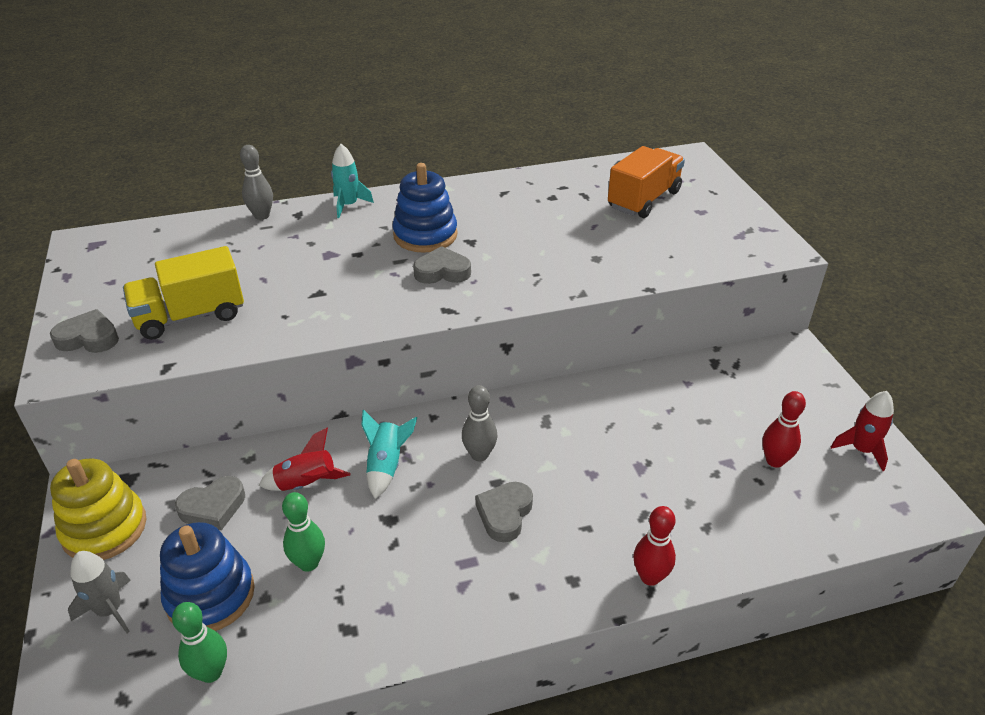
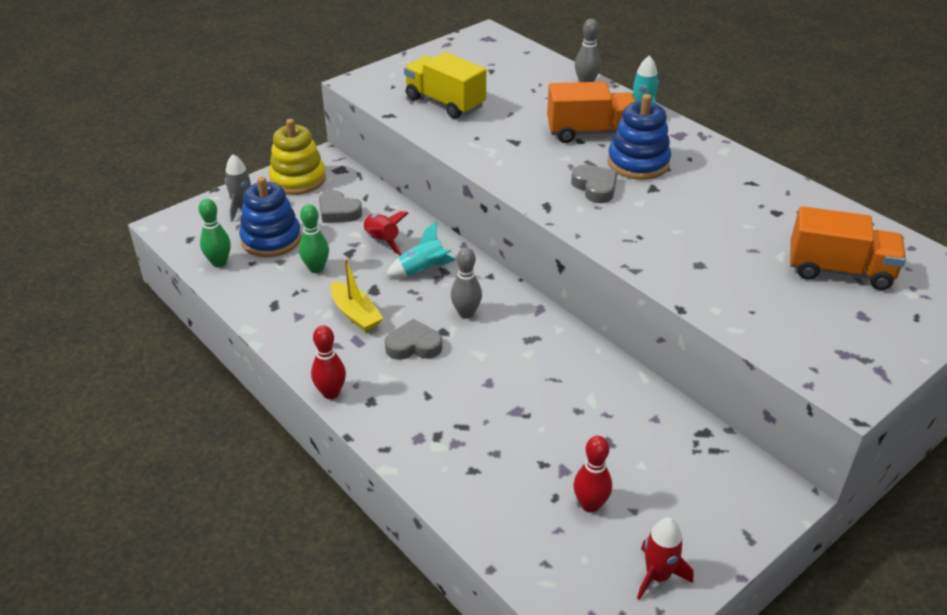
camera: 65 degrees right, 0 degrees up
(88, 338) = (394, 78): grey heart -> none
(350, 243) = (590, 132): none -> orange truck
(420, 549) = (355, 314): none -> yellow boat
(650, 577) = (398, 445): red bowling pin -> red bowling pin (331, 393)

